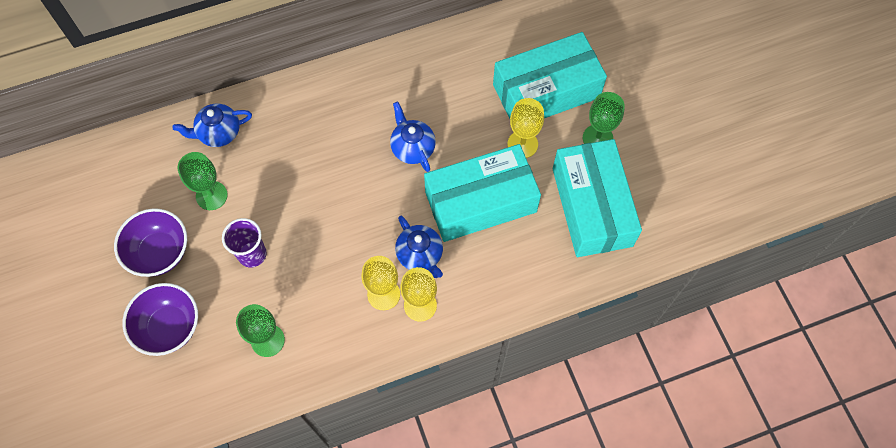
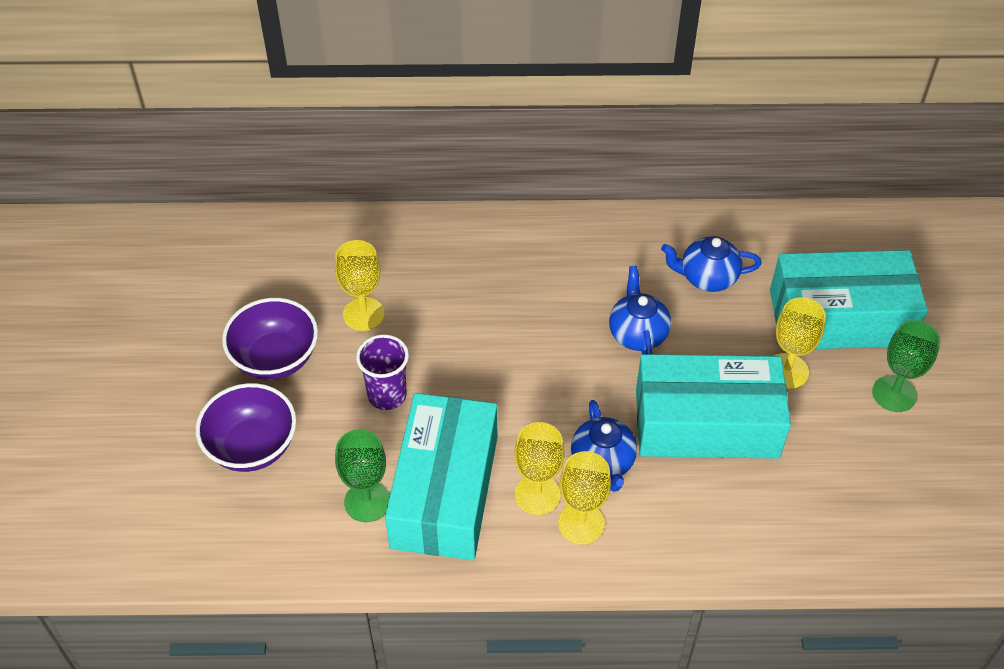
camera: 20 degrees right, 15 degrees down
(211, 195) = (363, 314): green goblet -> yellow goblet
(219, 133) = (400, 248): blue teapot -> blue teapot (707, 277)
(592, 207) = (860, 475): turquoise box -> turquoise box (445, 491)

